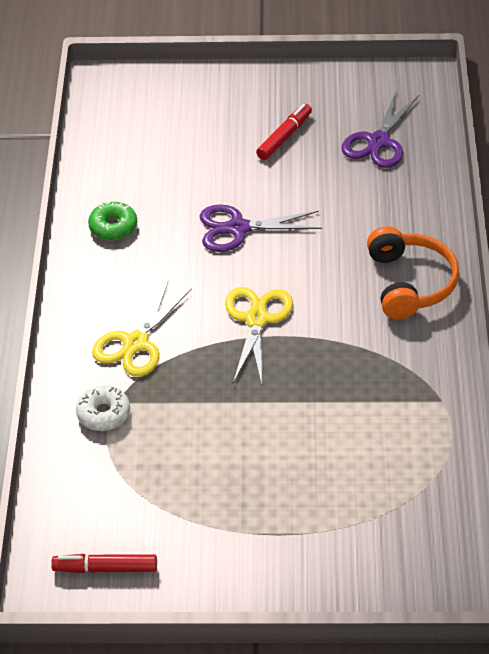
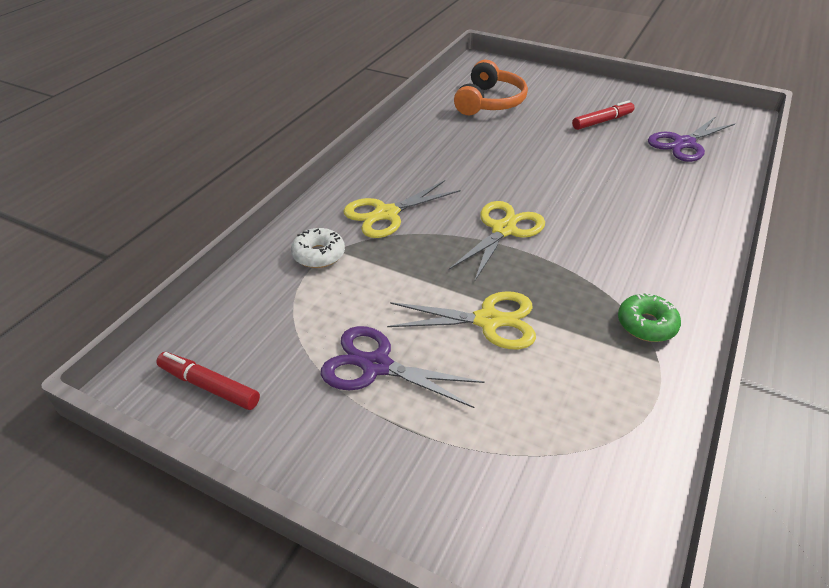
camera: 25 degrees right, 5 degrees down
(113, 227) = (427, 137): green donut -> green donut (646, 324)
(238, 228) = (527, 165): purple scissors -> purple scissors (376, 366)
(293, 419) = (488, 320): none -> yellow scissors
(410, 283) = (668, 247): orange headphones -> orange headphones (489, 102)

